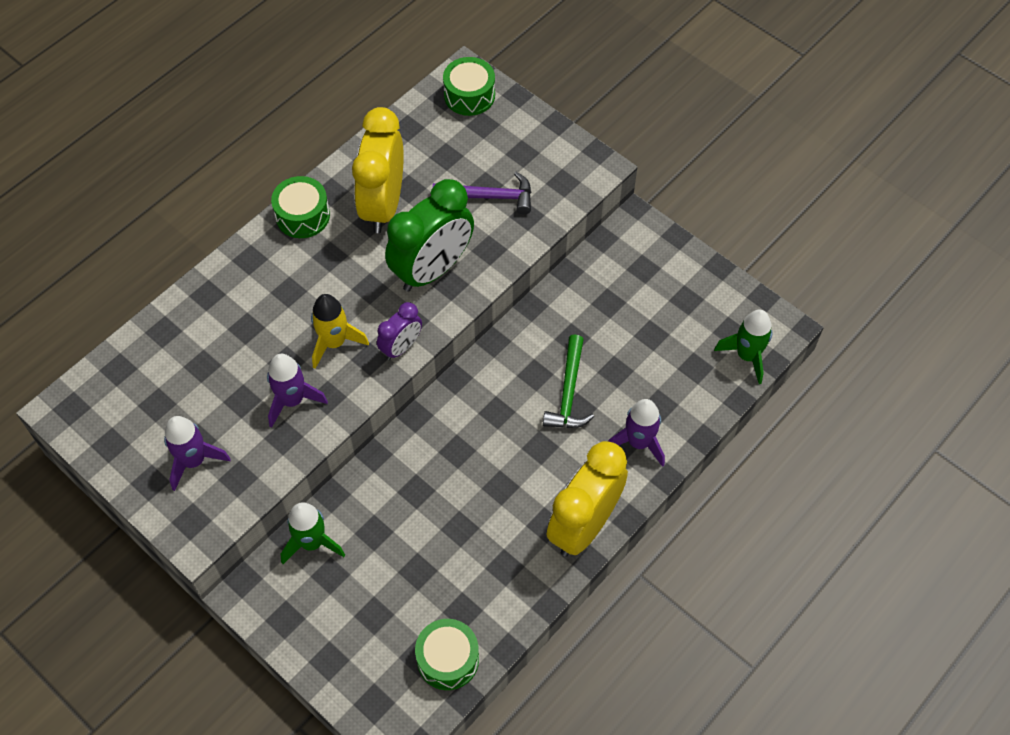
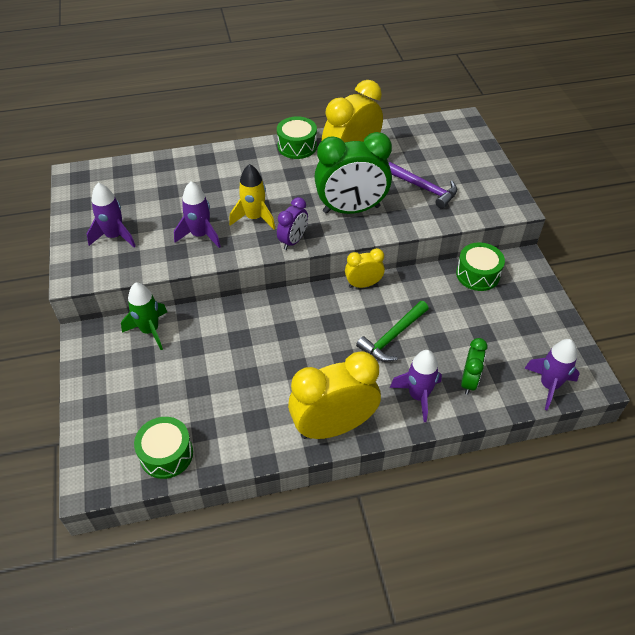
camera: 35 degrees right, 10 degrees down
(401, 347) = (293, 241): purple clock -> purple clock turned 45 degrees counterclockwise
(469, 95) = (457, 132): green drum -> green drum (478, 274)
(494, 348) = (363, 284): none -> yellow clock
(674, 397) = (469, 381): none -> green clock
(747, 356) = (549, 385): green rocket -> purple rocket

